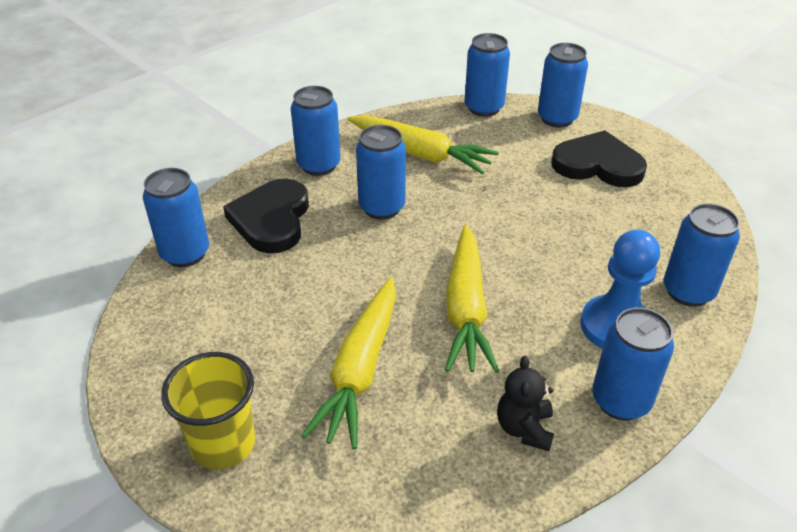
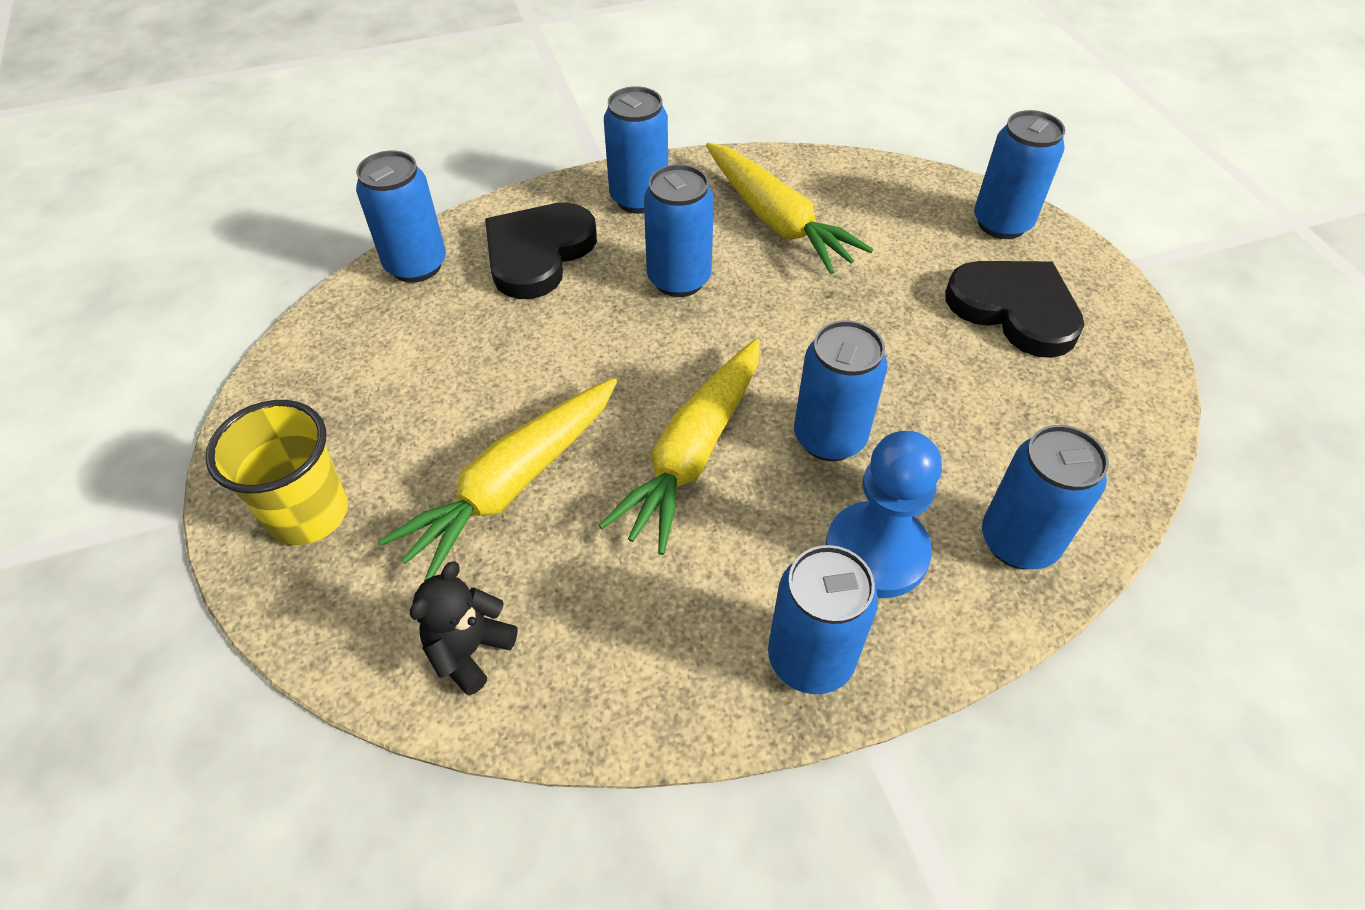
camera: 25 degrees right, 10 degrees up
(484, 108) = (906, 179): blue can -> blue can (829, 438)
(524, 428) = (658, 642): black teddy bear -> black teddy bear (469, 650)

